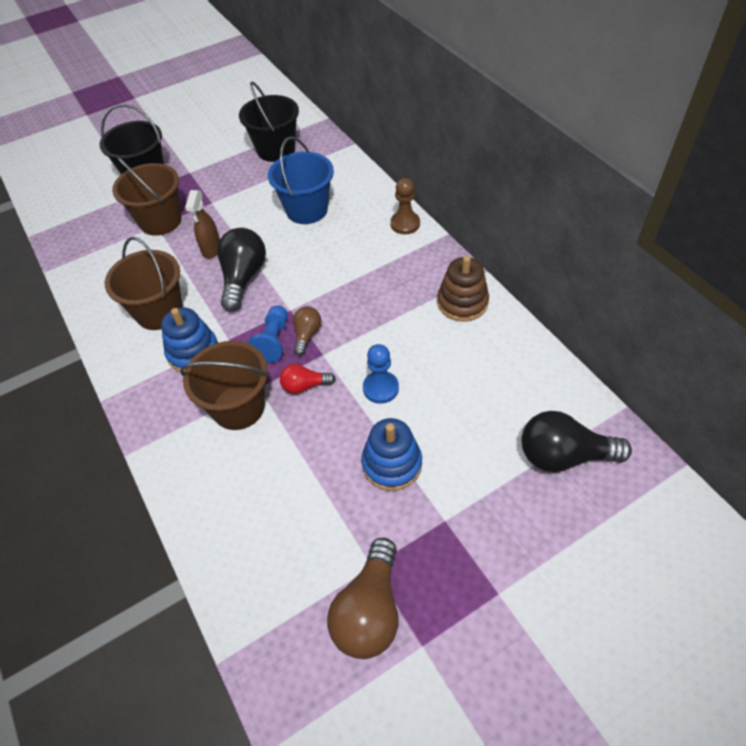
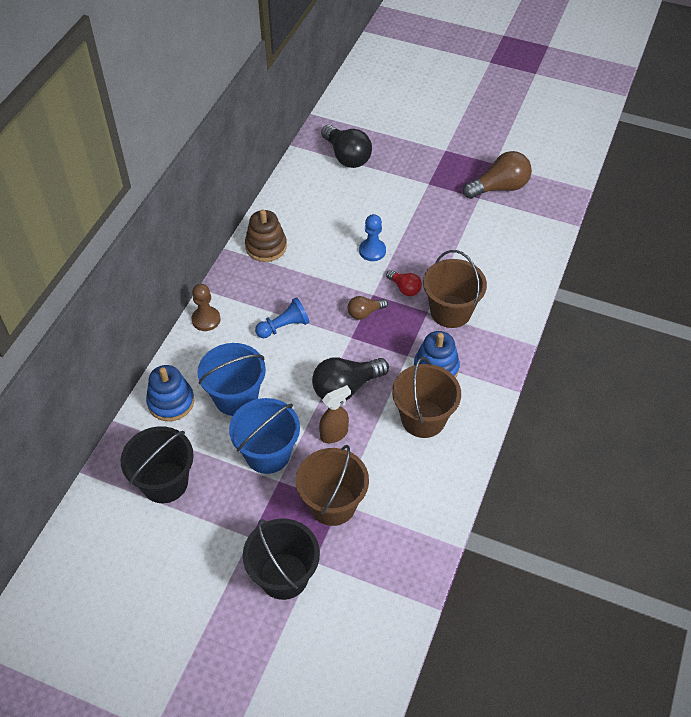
camera: 130 degrees left, 0 degrees up
(239, 206) = (267, 453): none -> blue bucket
(273, 341) = (386, 328): blue pawn -> blue pawn (284, 326)
(392, 464) = (417, 219): blue stacking toy -> blue stacking toy (171, 402)

